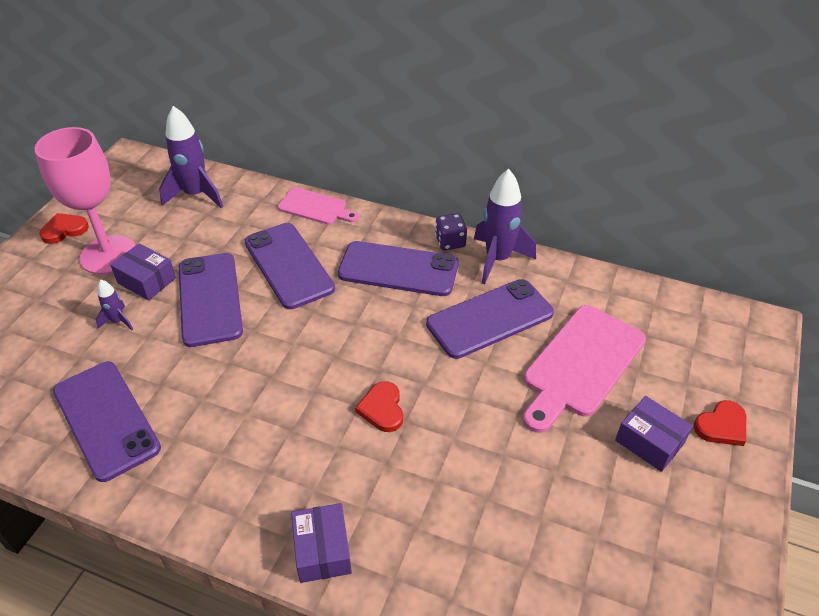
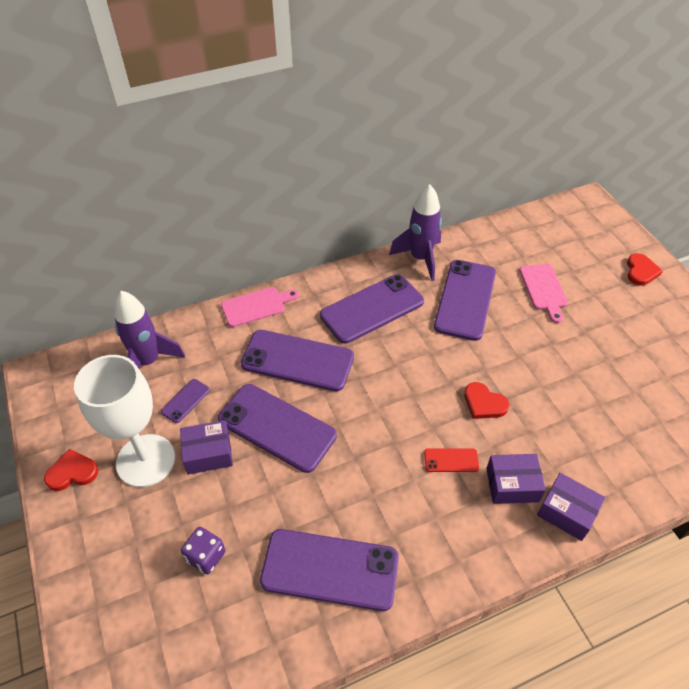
camera: 45 degrees left, 5 degrees up
(64, 230) = (72, 472): red heart -> red heart turned 60 degrees clockwise
(108, 255) = (146, 460): pink goblet -> white goblet
(118, 321) = (232, 499): purple rocket -> none
(181, 236) = (185, 401): none -> purple phone
(292, 426) = (451, 460): none -> red phone
(450, 242) = (378, 267): purple dice -> purple dice (206, 556)
(581, 364) = (544, 289): pink cutting board -> pink cutting board, size x0.59
(649, 441) = (624, 306): purple box -> purple box (512, 484)

